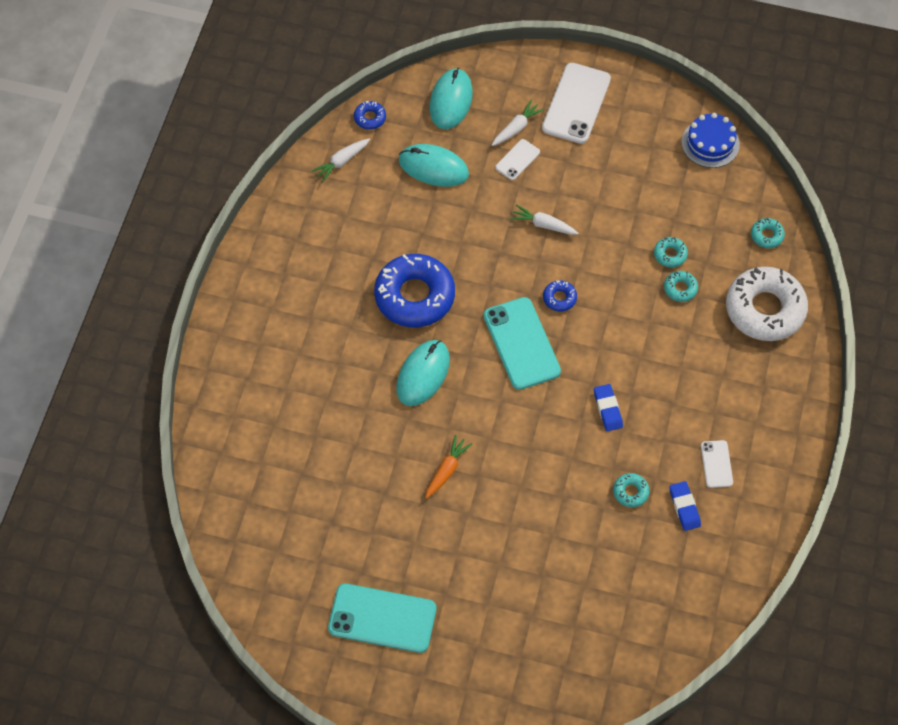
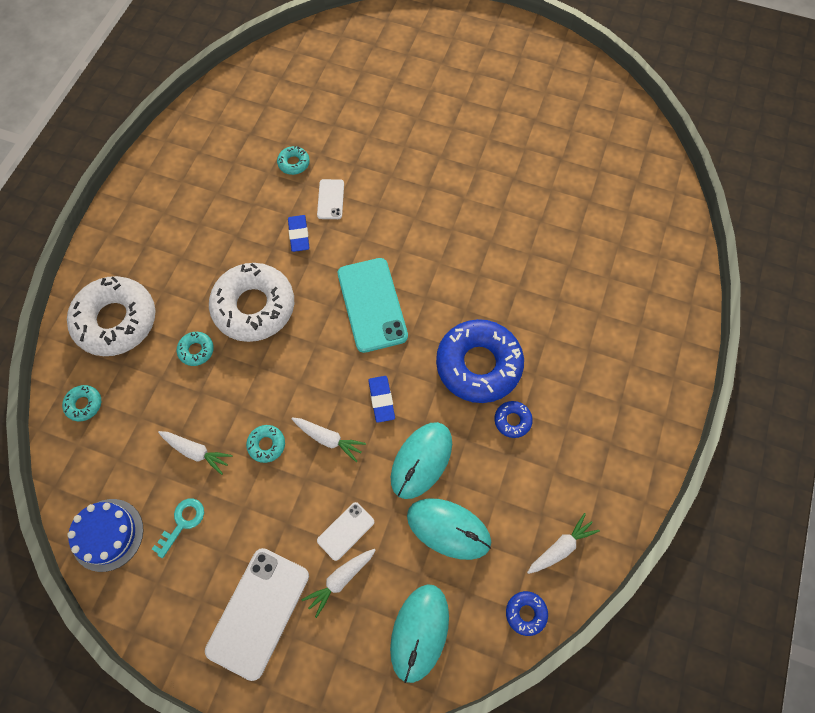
camera: 175 degrees left, 5 degrees up
(382, 618) = (517, 86): turquoise phone -> none
(423, 374) = (474, 281): turquoise mouse -> turquoise mouse (421, 460)
(447, 470) = (456, 193): orange carrot -> none
(559, 298) = (325, 350): blue donut -> blue donut (512, 420)
(636, 332) = (254, 307): none -> white donut
(652, 155) = (182, 522): none -> turquoise key
(655, 206) = (196, 452): none -> white carrot
(670, 254) = (196, 390): turquoise donut -> turquoise donut (266, 445)
(684, 507) = (249, 148): blue eraser -> blue eraser (381, 400)
(716, 464) = (211, 180): white phone -> white phone (330, 199)

